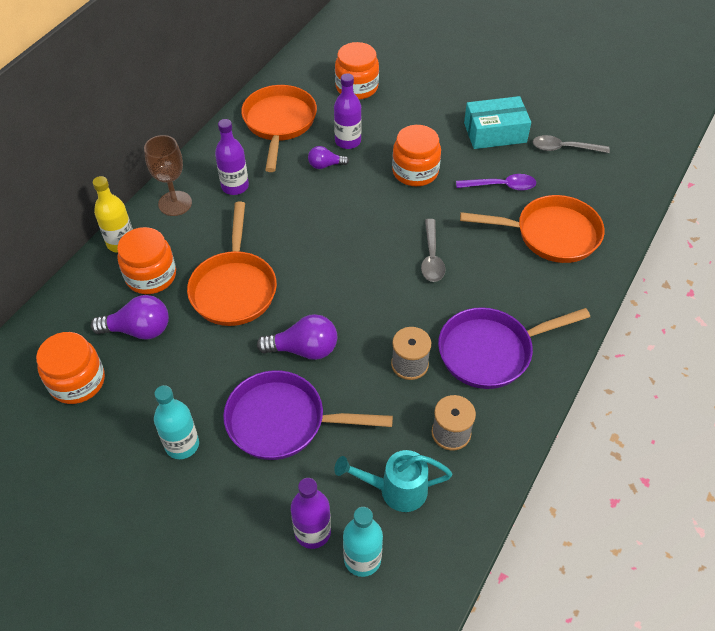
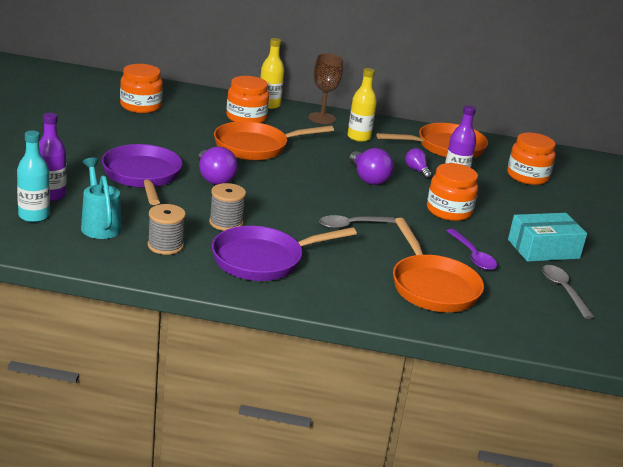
camera: 65 degrees right, 25 degrees down
(139, 330) = (195, 119): purple light bulb -> purple light bulb (368, 178)
(182, 445) = (105, 143): turquoise bottle -> none
(235, 186) = (359, 137): purple bottle -> yellow bottle
(491, 351) = (263, 260): purple pan -> purple pan turned 75 degrees counterclockwise
(495, 132) = (543, 249): turquoise box -> turquoise box turned 75 degrees counterclockwise

